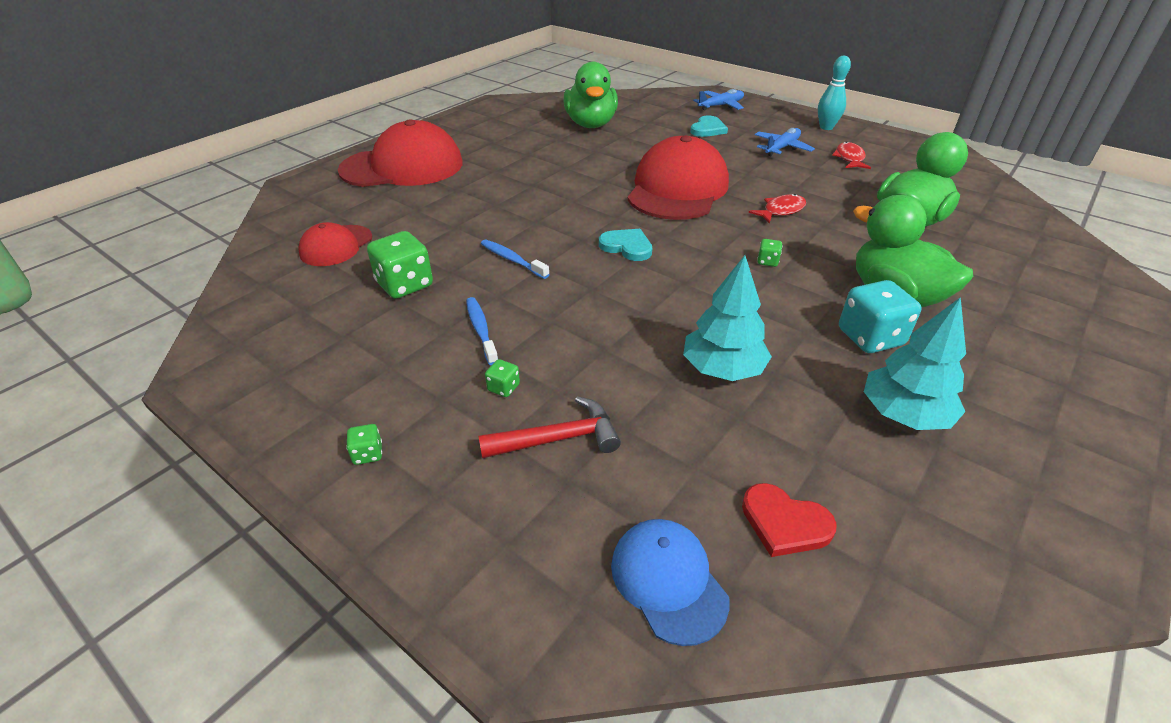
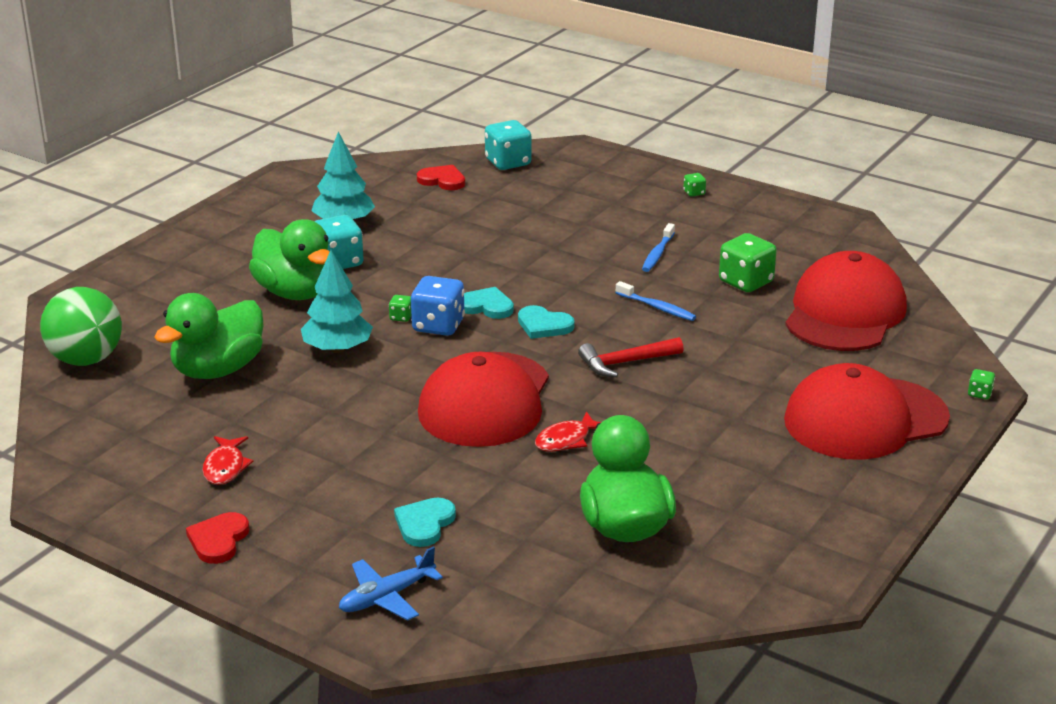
camera: 175 degrees right, 10 degrees down
(336, 246) = (844, 313): red cap -> red cap, size x1.92
(481, 330) = (657, 254): blue toothbrush -> blue toothbrush turned 45 degrees clockwise
(503, 388) = (623, 223): green dice -> green dice (979, 394)
(558, 438) = (577, 203): red hammer -> red hammer (625, 363)
(668, 581) = (508, 163): blue cap -> turquoise dice
(683, 269) = (486, 306): none -> turquoise heart
(722, 369) = (464, 239): turquoise tree -> turquoise tree (337, 349)
(728, 251) = (438, 326): none -> blue dice
(781, 211) = (364, 375): red fish -> red fish (566, 440)
(782, 148) = (317, 484): blue plane -> none
(826, 127) = (218, 540): turquoise bowling pin -> red heart
(1039, 234) = (86, 359): none -> green ball

